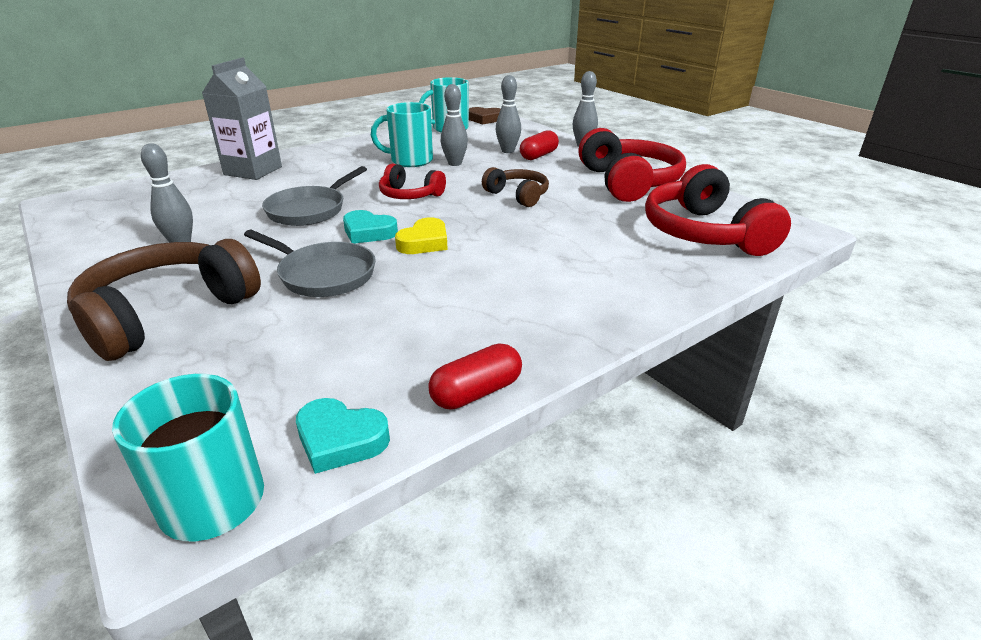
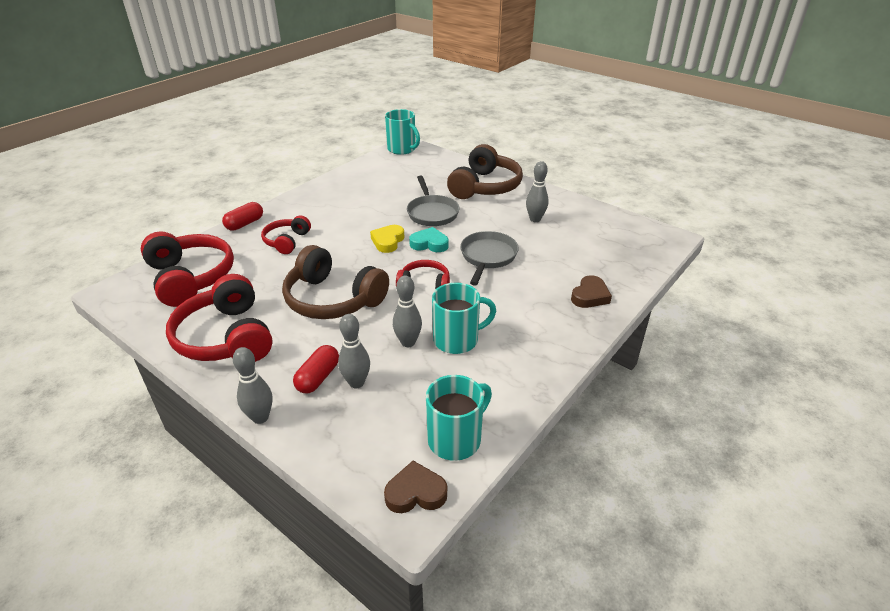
camera: 165 degrees right, 5 degrees up
(253, 171) = (590, 296): grey carton -> brown heart
(323, 275) = (432, 213): grey pan -> grey pan turned 120 degrees counterclockwise
(340, 440) = (375, 163): turquoise heart -> none
(476, 392) = (333, 179): red capsule -> red capsule (245, 224)
(518, 195) = (333, 299): brown headphones -> brown headphones, size x1.78
(578, 261) = (287, 241): none -> red headphones

